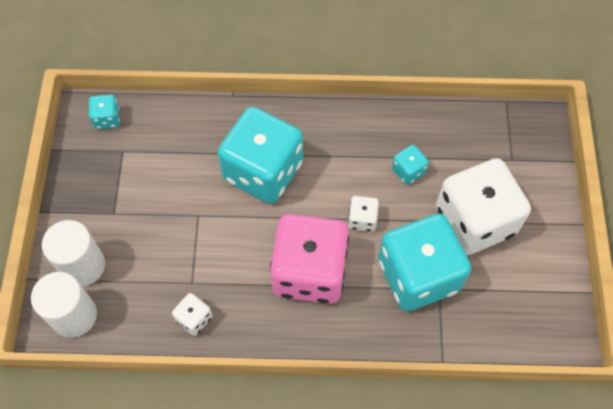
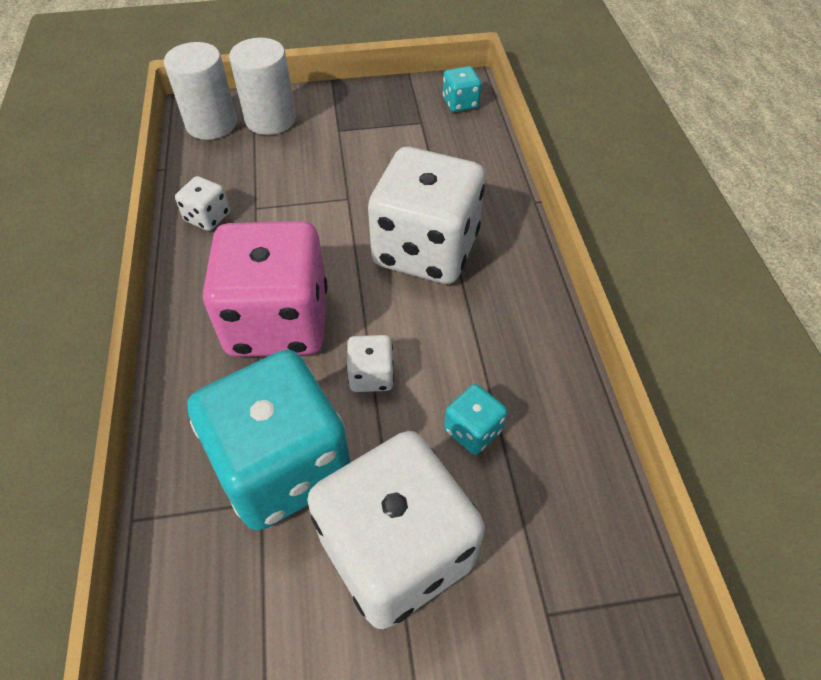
camera: 80 degrees right, 10 degrees down
(263, 171) = (425, 250): turquoise dice -> white dice

